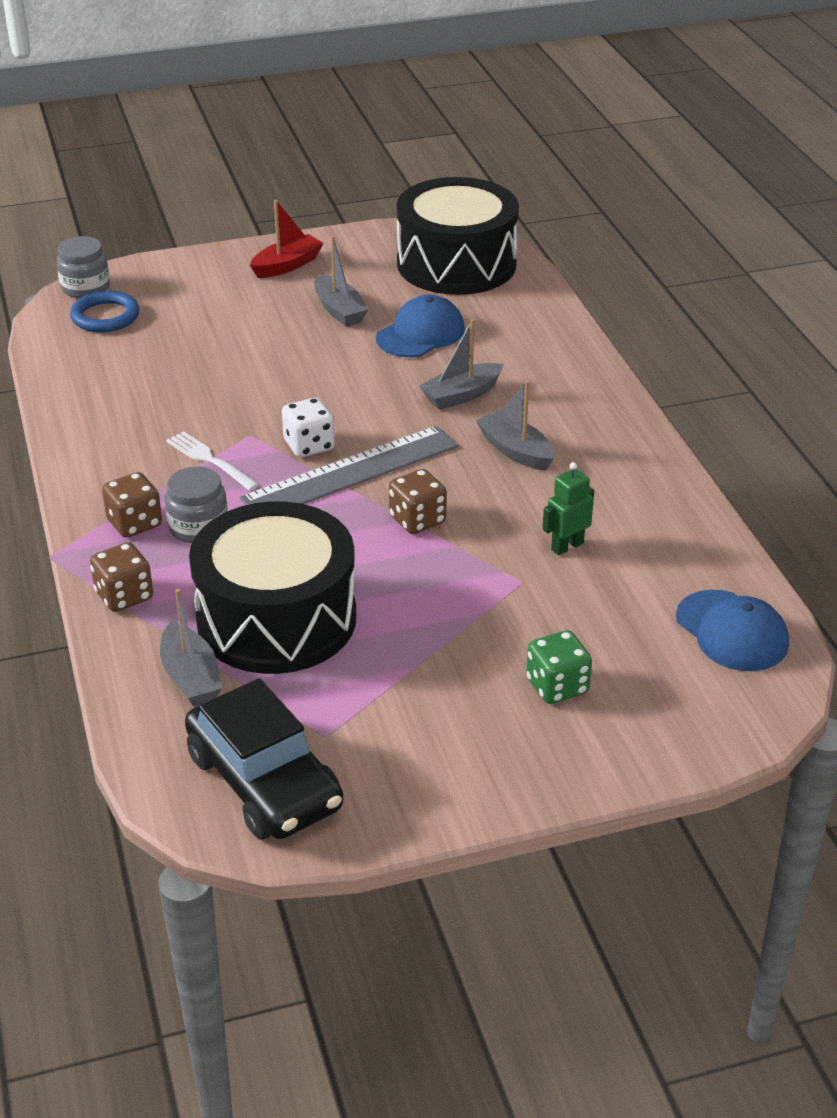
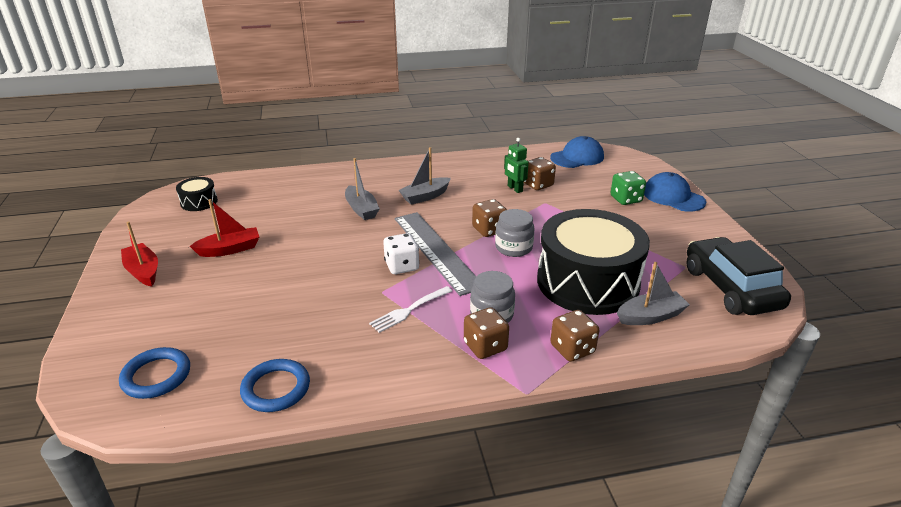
camera: 85 degrees left, 5 degrees down
(79, 387) = (276, 388): none -> blue ring
(85, 287) = (88, 393): grey jar -> grey jar (513, 247)
(264, 781) = (730, 288): black car -> black car turned 75 degrees counterclockwise
(339, 310) = (230, 249): grey boat -> red boat
(420, 334) = (281, 219): blue cap -> blue cap (673, 197)
(456, 264) = (199, 202): black drum -> black drum, size x0.42
(590, 574) = (538, 185): none -> brown dice

